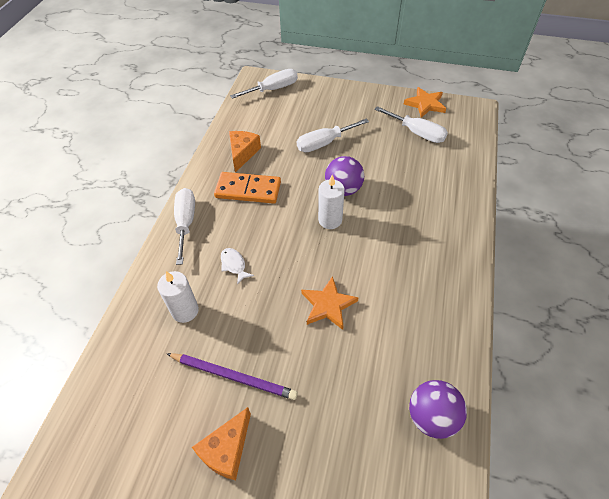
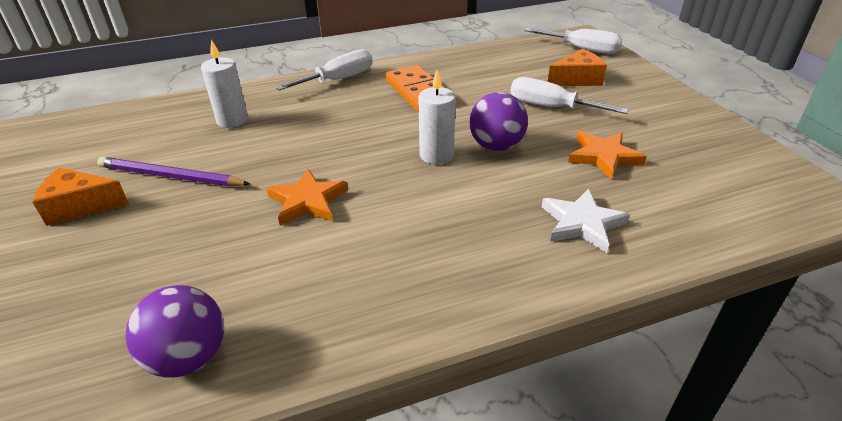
camera: 55 degrees right, 15 degrees down
(233, 376) = (170, 176): purple pencil -> purple pencil turned 120 degrees clockwise
(234, 265) = (311, 123): white fish -> none
(242, 153) = (464, 70): orange cheese -> orange cheese (577, 79)
(417, 133) = (680, 164): white screwdriver -> none
(425, 104) = (749, 151): orange star -> orange star (603, 156)
(435, 197) = (582, 223): none -> white star

